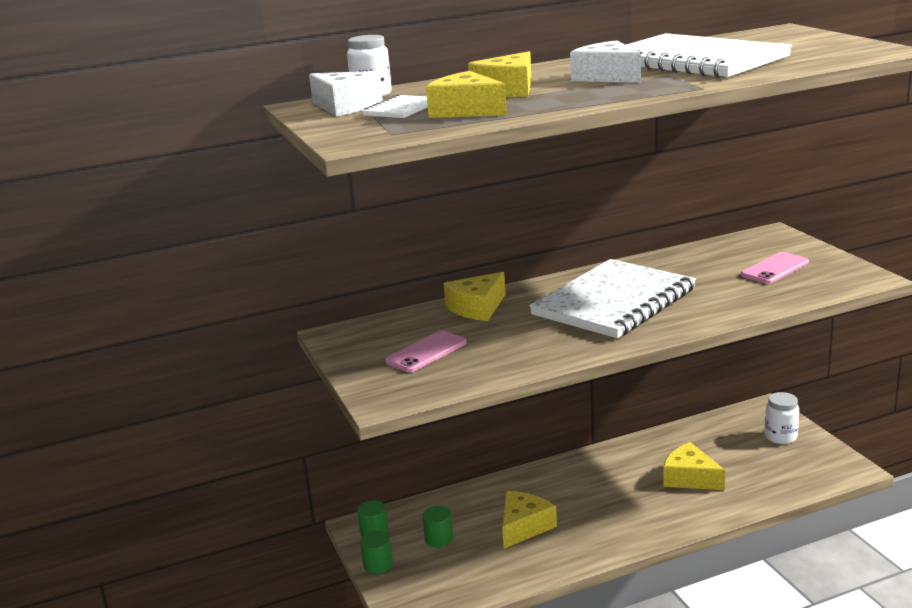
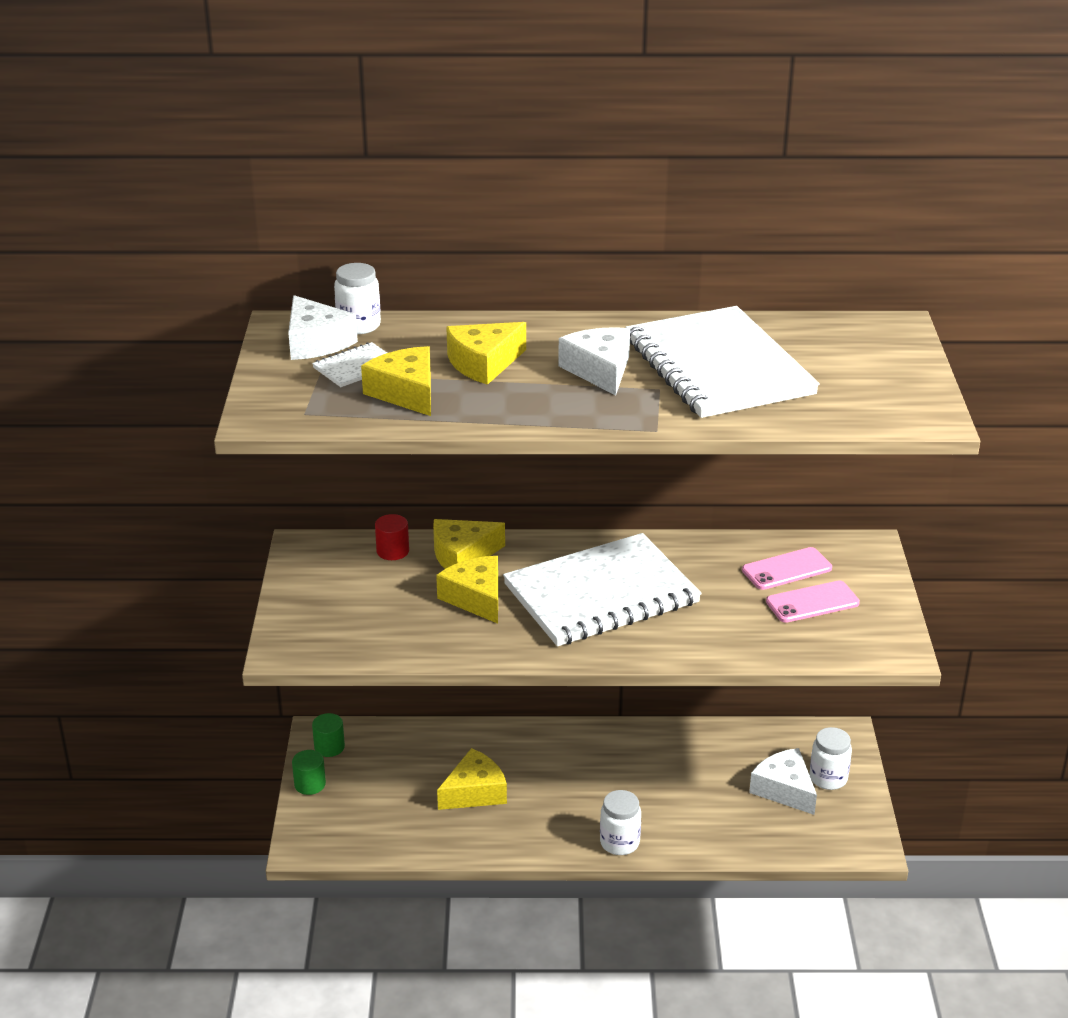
camera: 20 degrees right, 10 degrees up
(415, 319) = (392, 551): none -> red cylinder
(426, 352) = (368, 601): pink phone -> pink phone (787, 569)
(439, 539) = (384, 776): green cylinder -> none
(670, 525) = (619, 843): none -> white jar
(690, 478) = (686, 795): yellow cheese -> yellow cheese (476, 598)
(757, 453) = (784, 789): none -> white cheese

